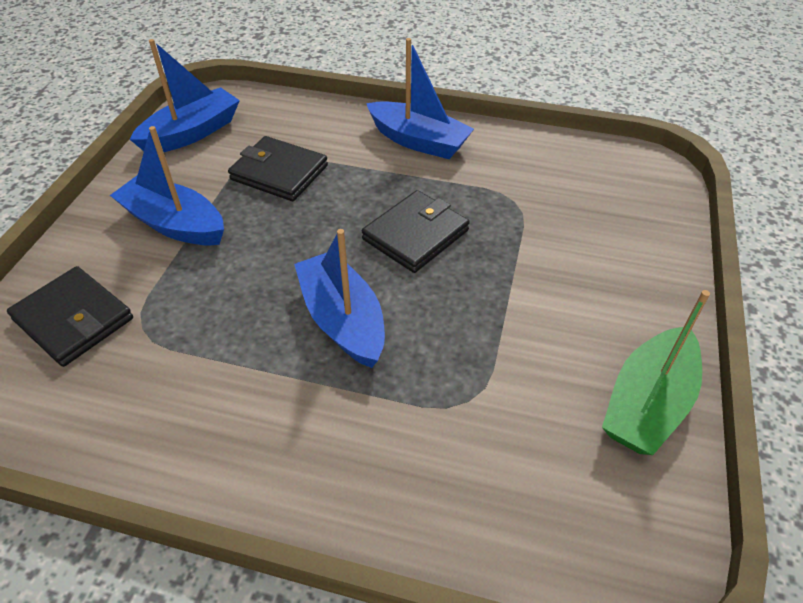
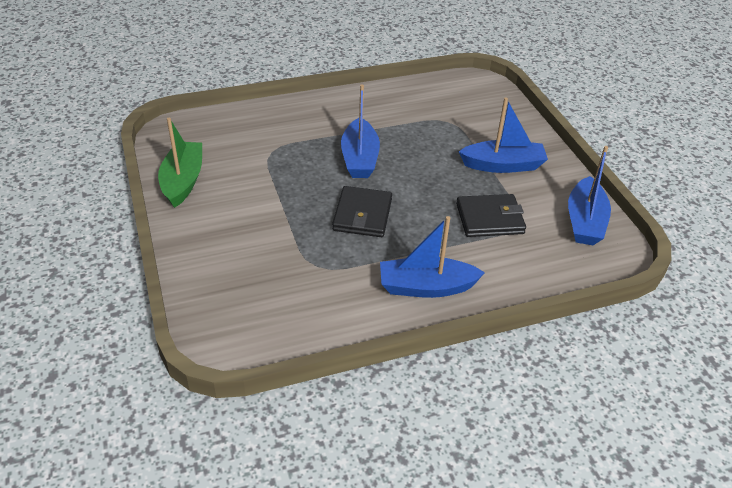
camera: 145 degrees right, 5 degrees down
(73, 319) = (482, 113): black wallet -> none
(343, 320) = (359, 158): blue boat -> blue boat turned 60 degrees clockwise

